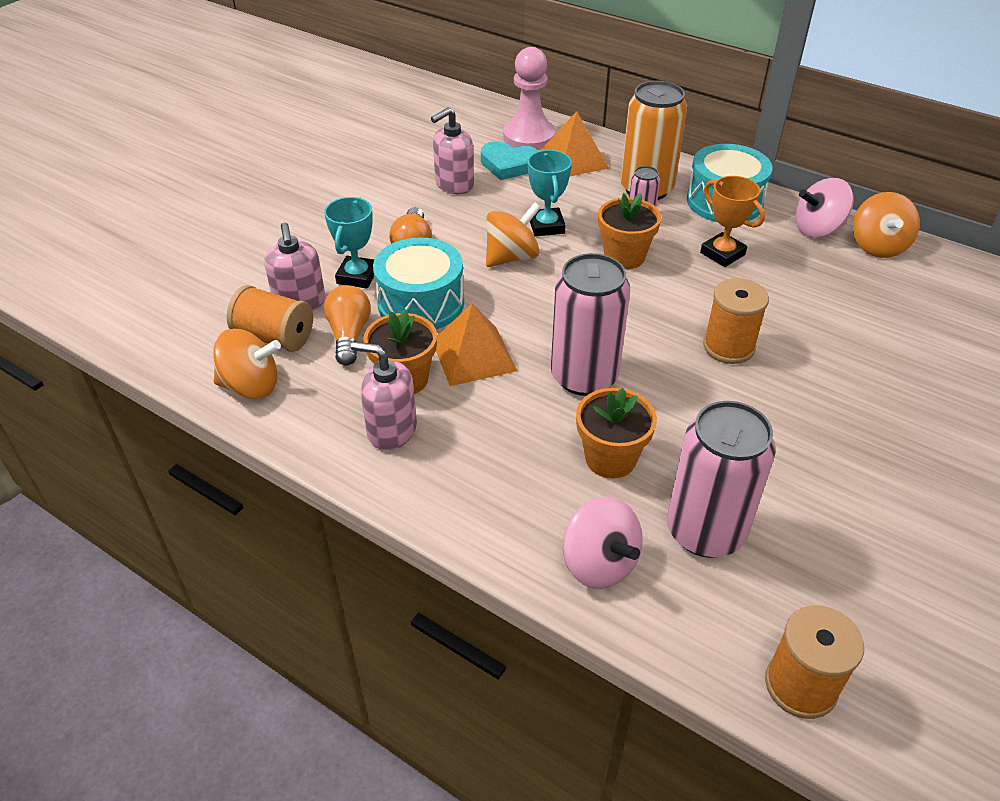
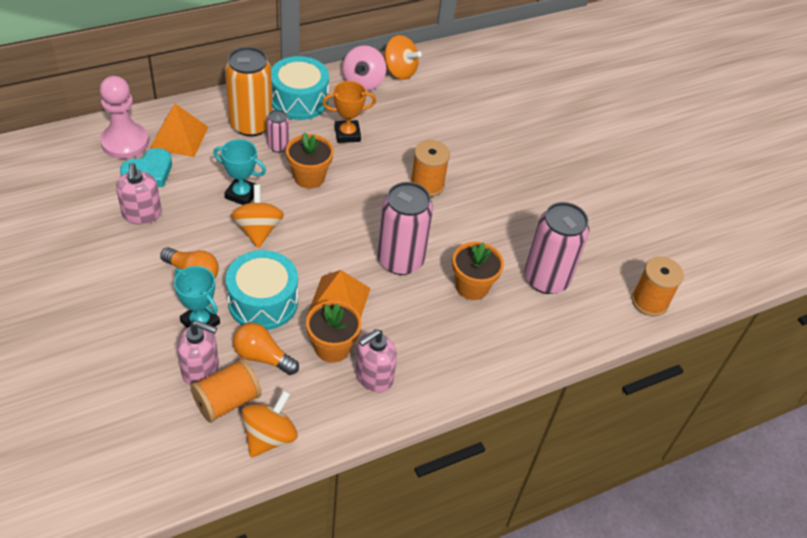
camera: 65 degrees left, 5 degrees up
(599, 564) = (539, 334): pink spinning top -> none

